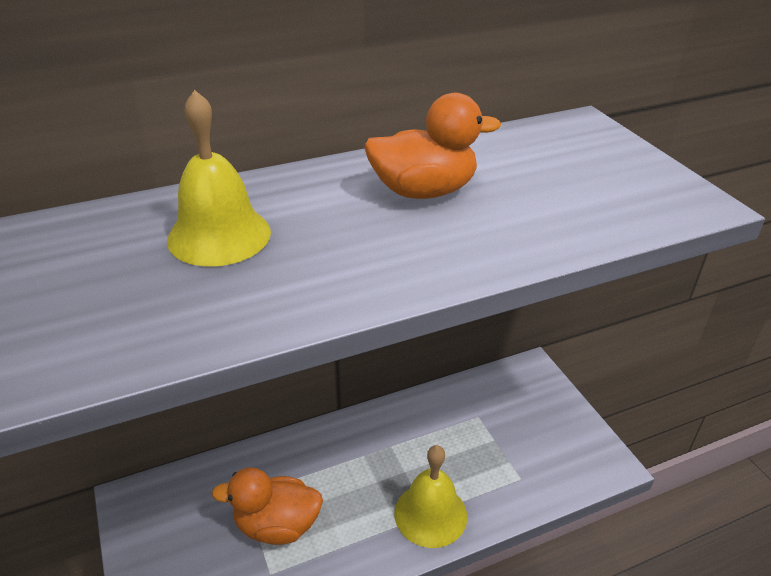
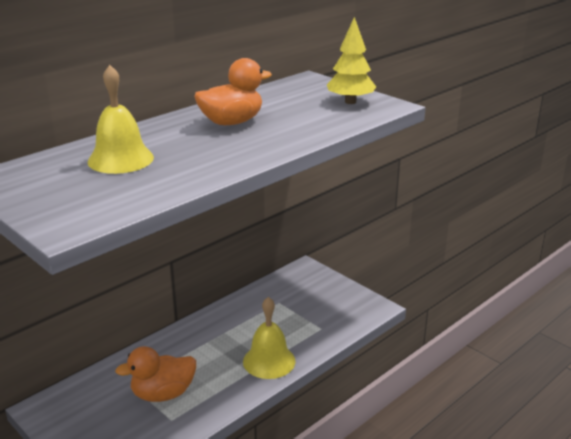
camera: 20 degrees left, 10 degrees down
(633, 183) = (350, 102): none -> yellow tree

